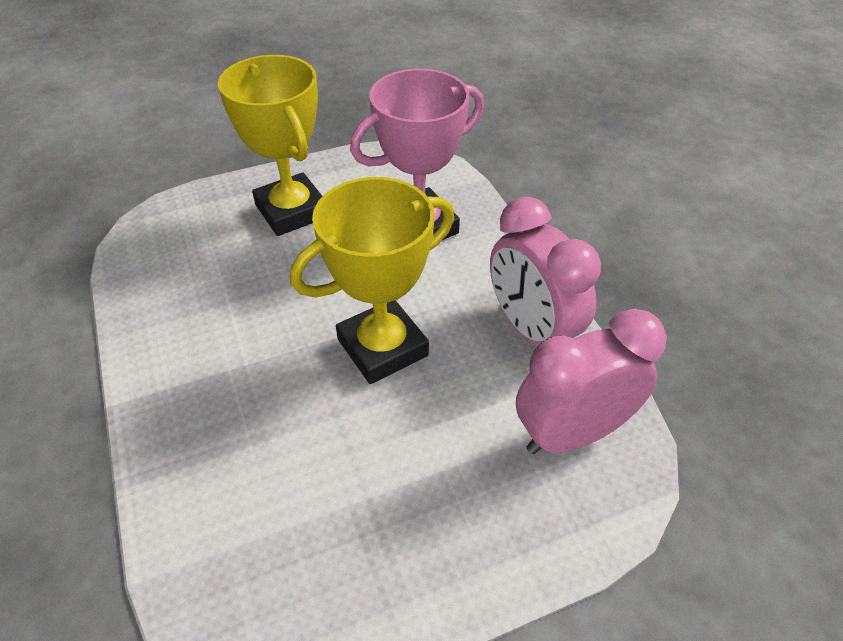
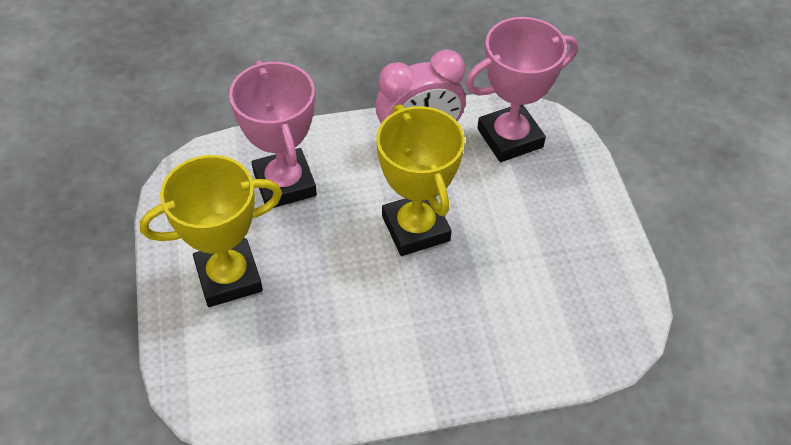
camera: 80 degrees left, 5 degrees up
(572, 433) = (510, 138): pink clock -> pink trophy

